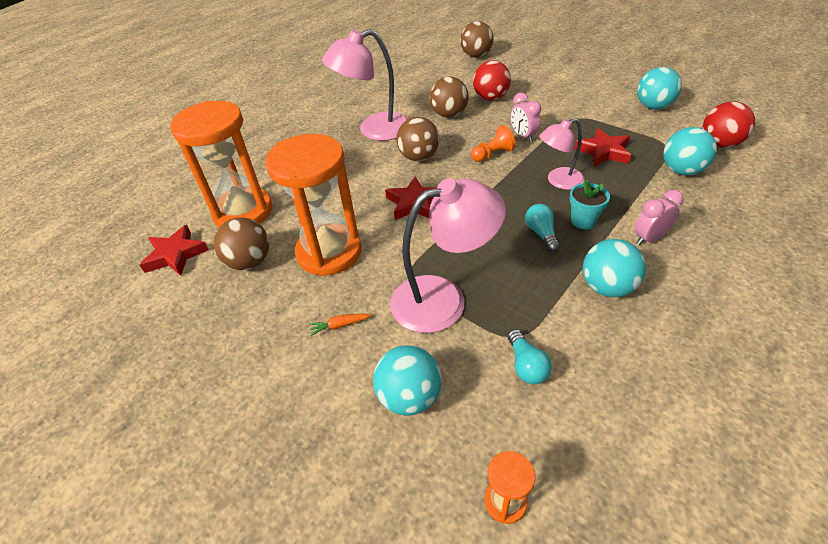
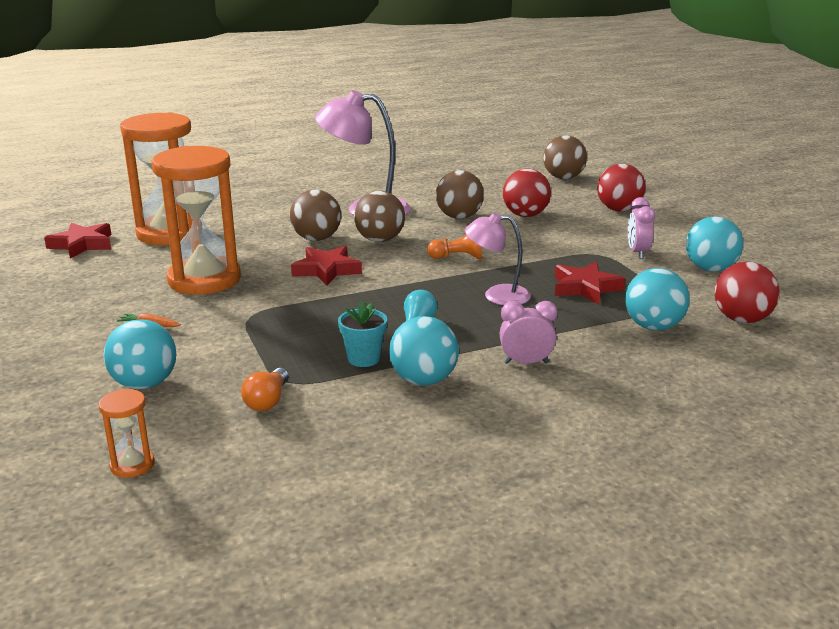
camera: 25 degrees right, 20 degrees down
(249, 262) = (132, 266): brown ball -> brown ball (316, 238)
(443, 299) = (258, 338): pink lamp -> none
(523, 136) = (513, 253): pink clock -> pink clock (637, 253)
(526, 365) = (267, 401): turquoise light bulb -> orange light bulb
(542, 73) = (619, 210): none -> red ball
(583, 221) = (475, 330): turquoise flower pot -> turquoise flower pot (363, 359)

